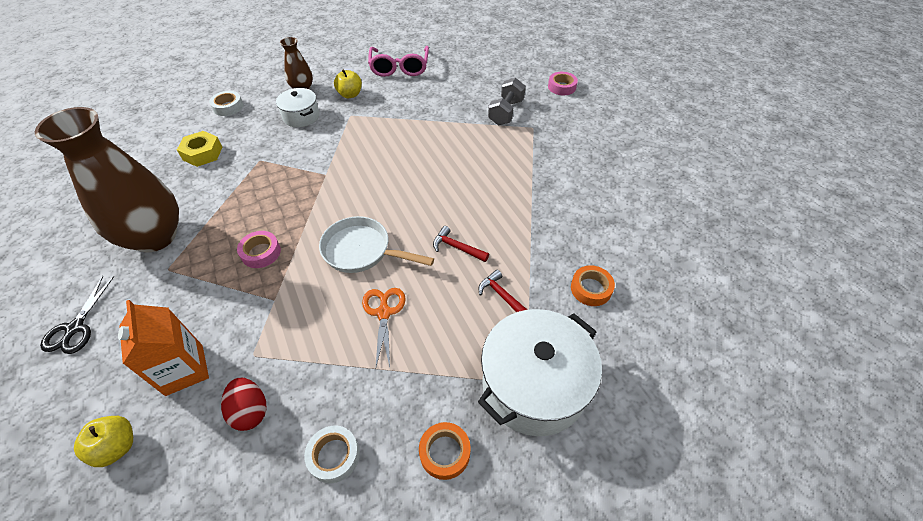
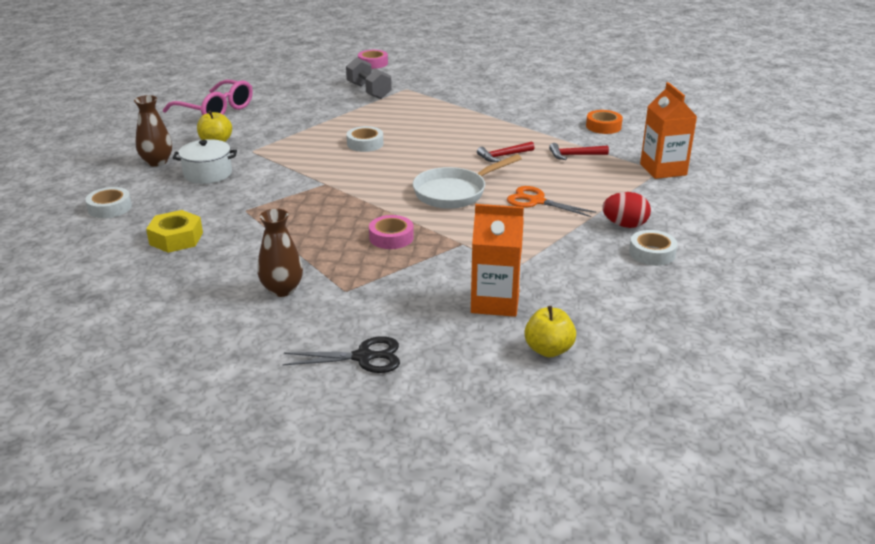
camera: 55 degrees left, 20 degrees down
(75, 328) = (364, 357): black scissors -> black scissors turned 45 degrees counterclockwise
(155, 237) = (282, 290): brown vase -> brown vase, size x0.48
(250, 411) = (575, 279): red egg -> red egg (624, 225)
(408, 159) = (365, 144): none -> white tape
(445, 452) = (687, 213): orange tape -> none
(533, 385) = (663, 169): white pot -> orange carton

